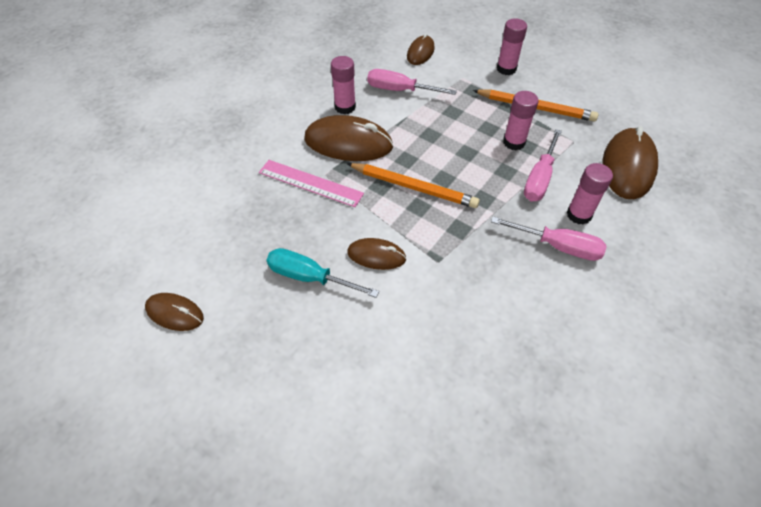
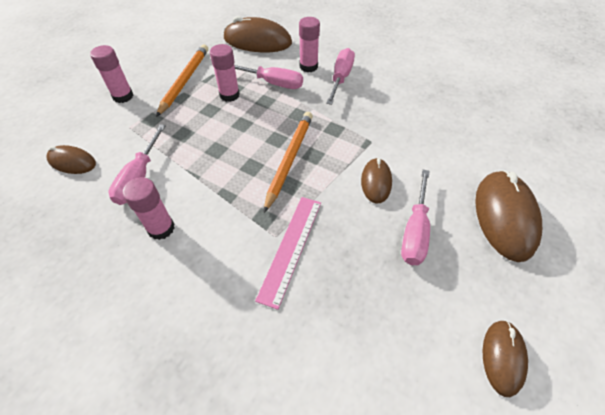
camera: 95 degrees left, 0 degrees up
(309, 277) = (414, 232): turquoise screwdriver -> pink screwdriver
(348, 143) = (226, 218): brown mouse -> brown mouse (504, 216)

